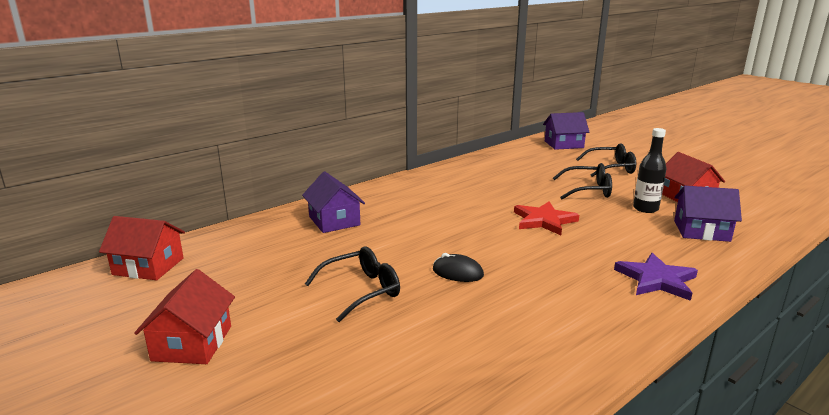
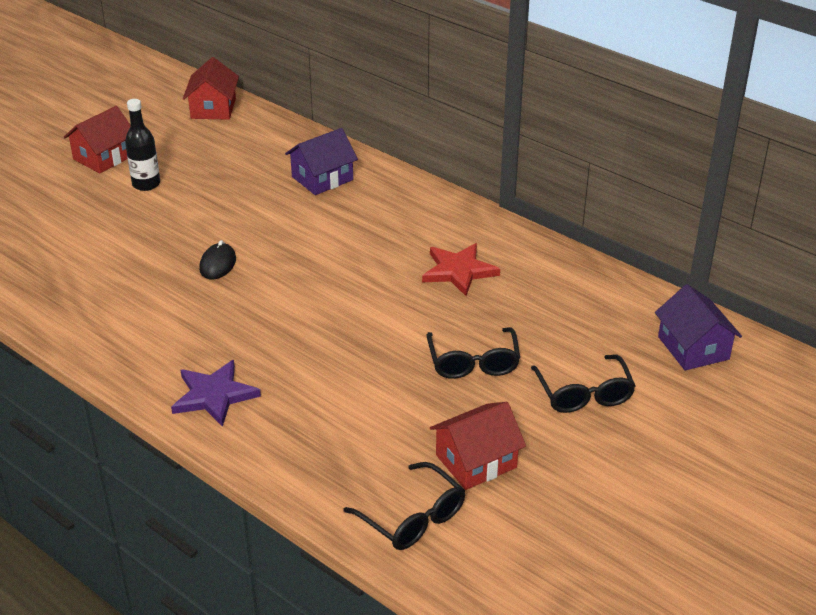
camera: 80 degrees right, 15 degrees up
(192, 343) = (104, 157): red house -> red house turned 45 degrees counterclockwise
(362, 290) = (180, 215): black glasses -> black glasses (413, 518)
(544, 220) = (355, 320): red star -> red star (459, 271)
(645, 209) = (417, 412): black bottle -> black bottle (146, 184)
(701, 231) = (351, 454): purple house -> none

